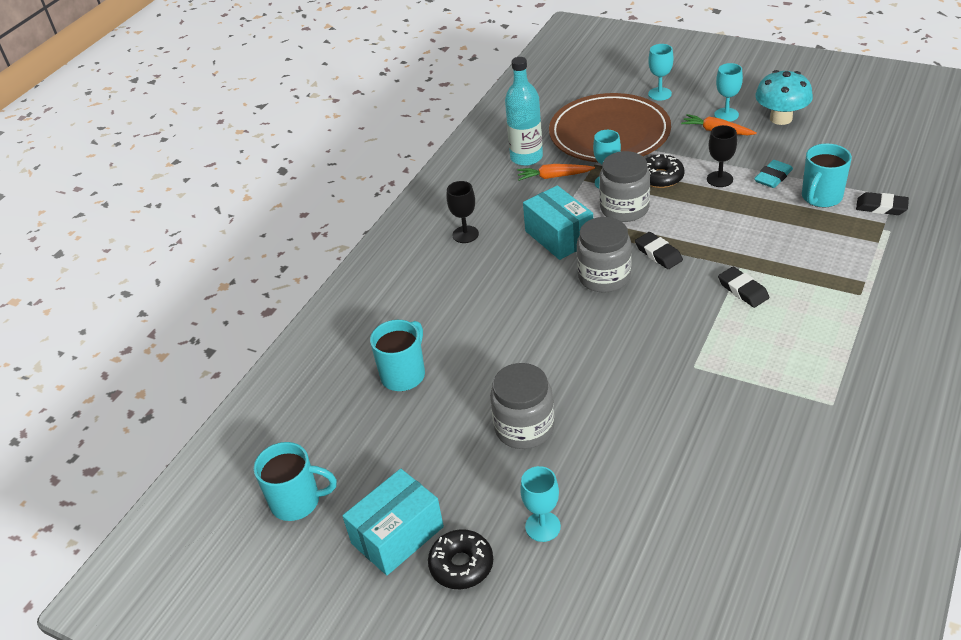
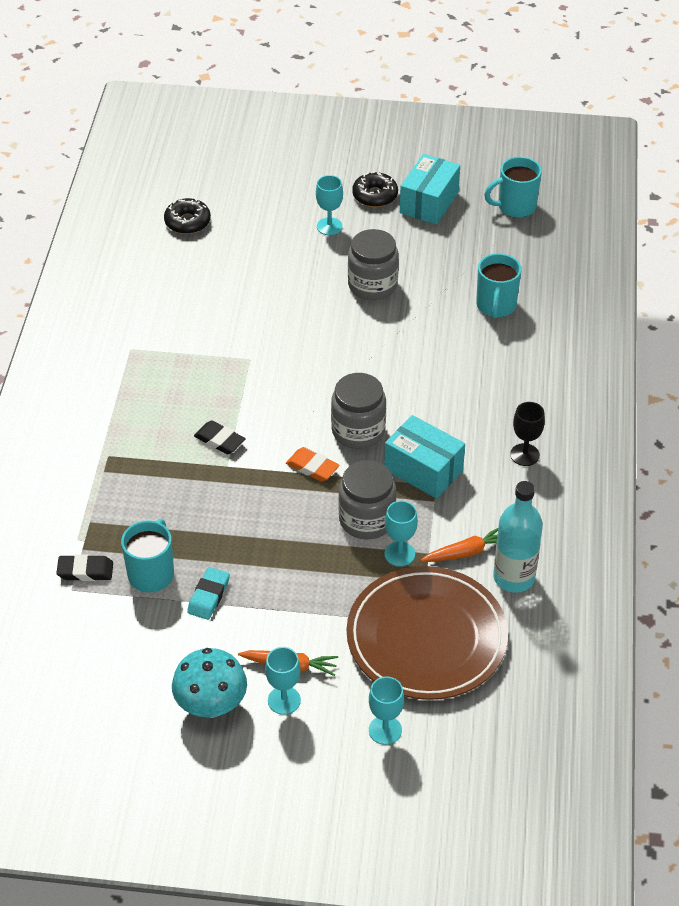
camera: 155 degrees right, 5 degrees up
(658, 253) = (312, 467): black eraser -> orange eraser
(660, 177) = (340, 573): black donut -> black donut (187, 222)
(719, 179) = (270, 582): black goblet -> none

